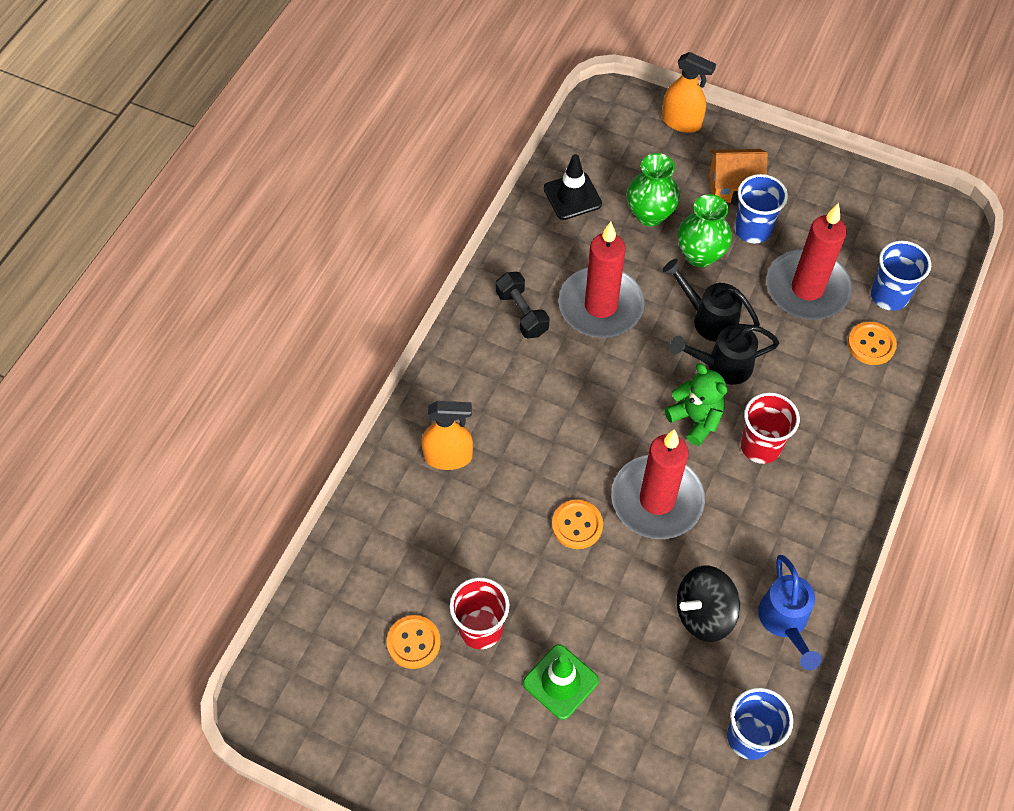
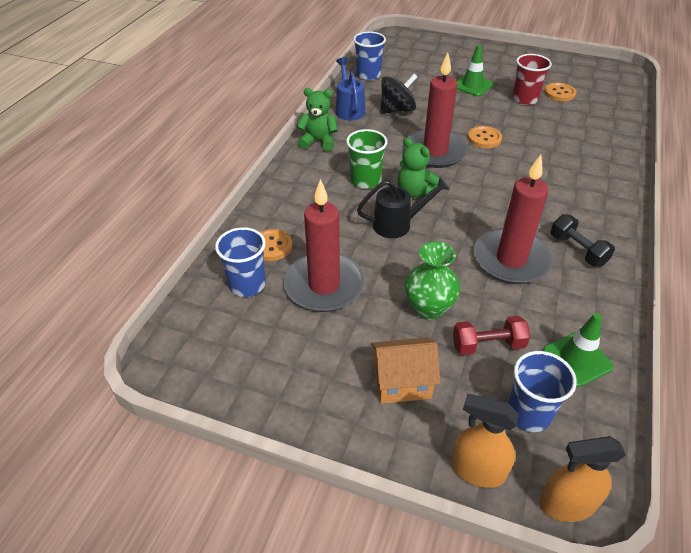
camera: 175 degrees right, 15 degrees down
(448, 457) = (586, 163): orange spray bottle -> orange spray bottle (566, 504)
(572, 196) = (577, 359): black traffic cone -> green traffic cone
(650, 214) = (488, 345): green vase -> red dumbbell
(709, 319) = (413, 256): black watering can -> none
(752, 229) = (378, 337): blue cup -> blue cup (528, 414)
(760, 446) = (365, 180): red cup -> green cup
(830, 537) = (318, 141): none -> green teddy bear

